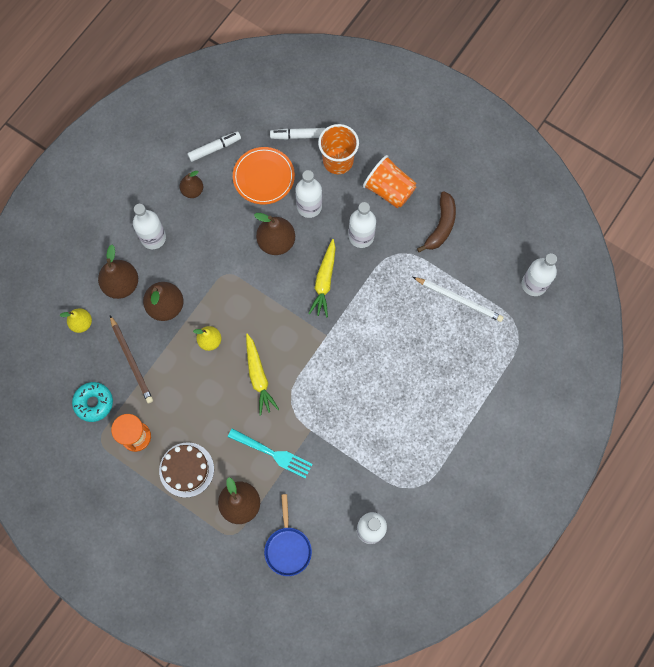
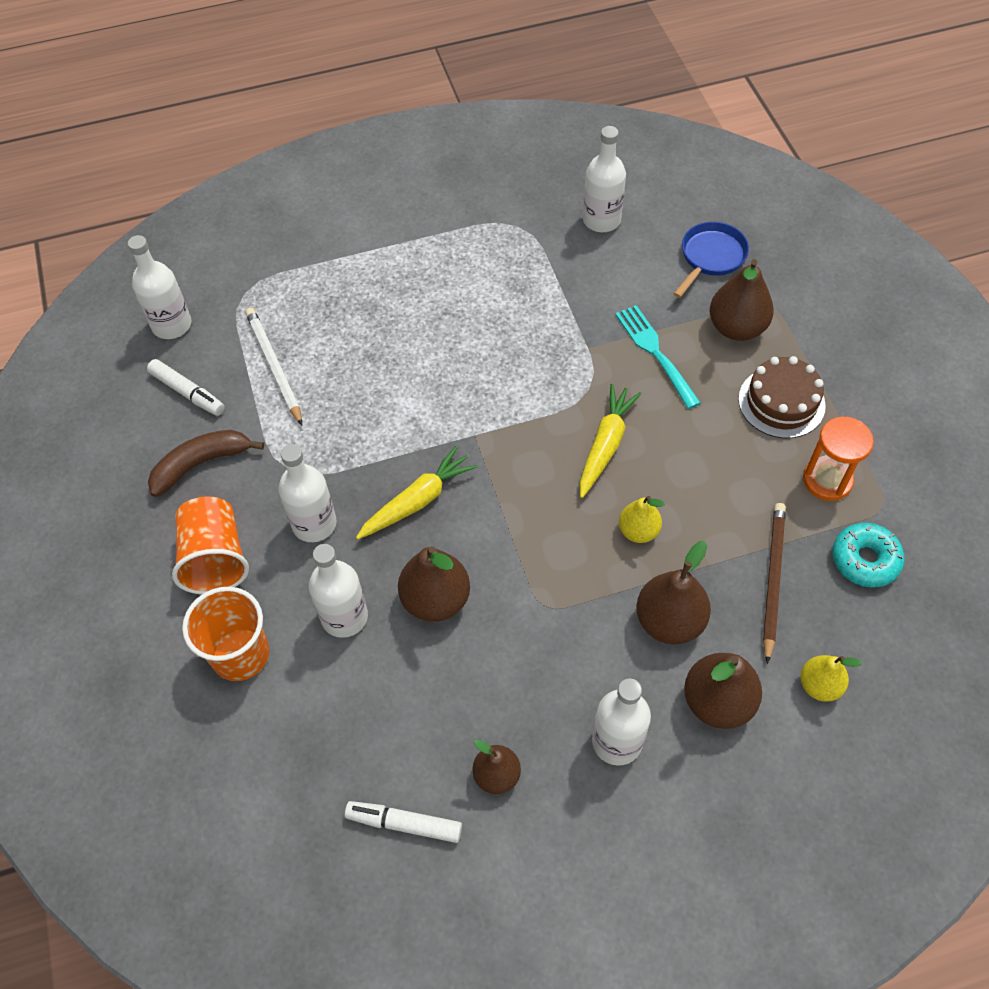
camera: 140 degrees left, 15 degrees down
(263, 177) = (369, 713): orange plate -> none
(298, 136) = (258, 741): white marker -> white marker (187, 392)

